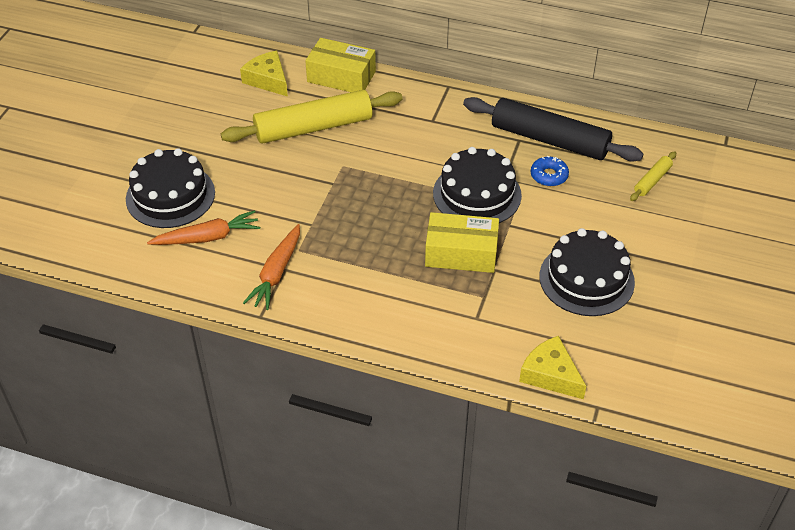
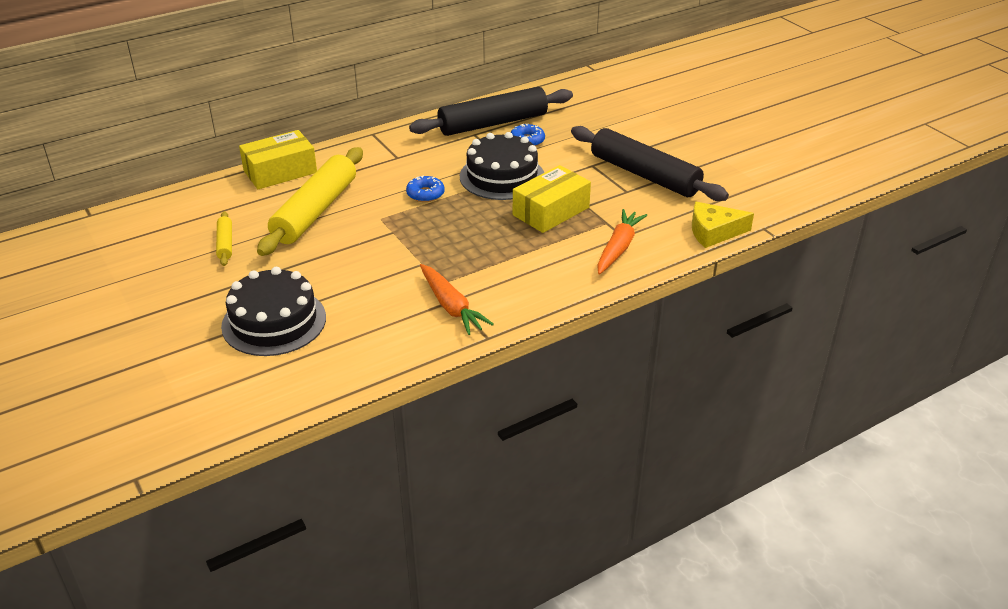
camera: 50 degrees left, 10 degrees down
(207, 237) = (357, 324): orange carrot -> orange carrot (618, 248)
(268, 80) = (221, 206): yellow cheese -> none
(401, 168) = (425, 194): none -> blue donut
(586, 279) = (644, 175): black cake -> black rolling pin
(652, 180) = (588, 108): yellow rolling pin -> yellow rolling pin (225, 243)

